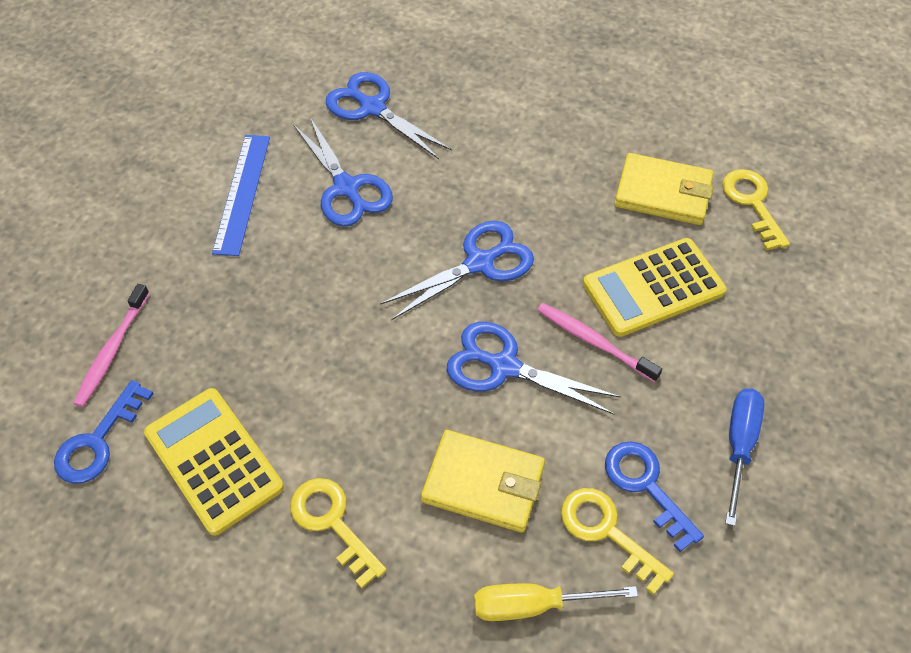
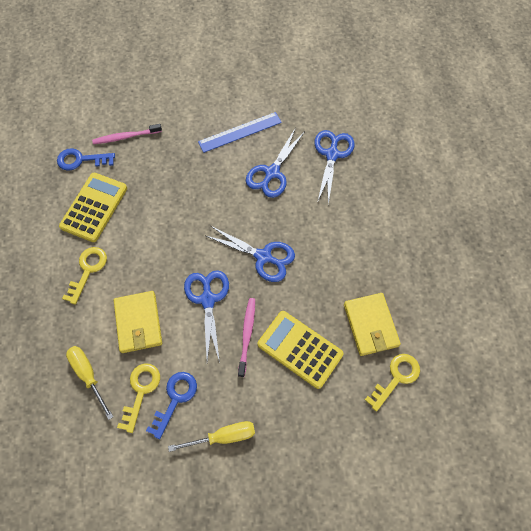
camera: 60 degrees right, 10 degrees up
(739, 445) = (223, 436): blue screwdriver -> yellow screwdriver

